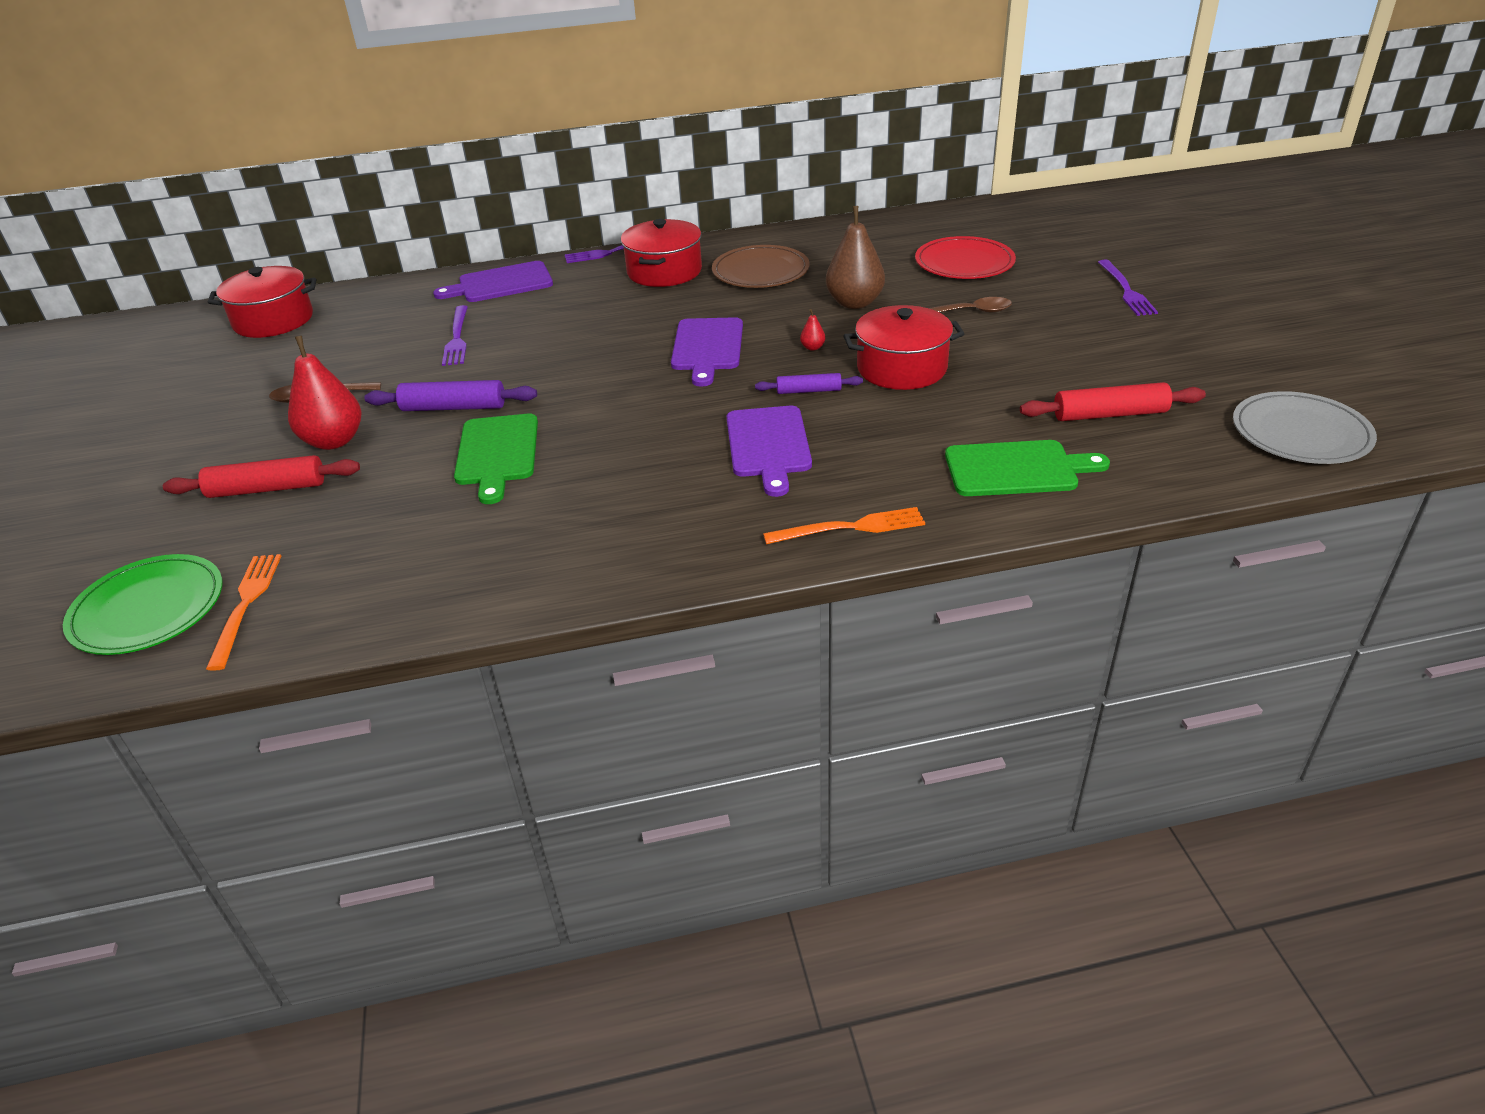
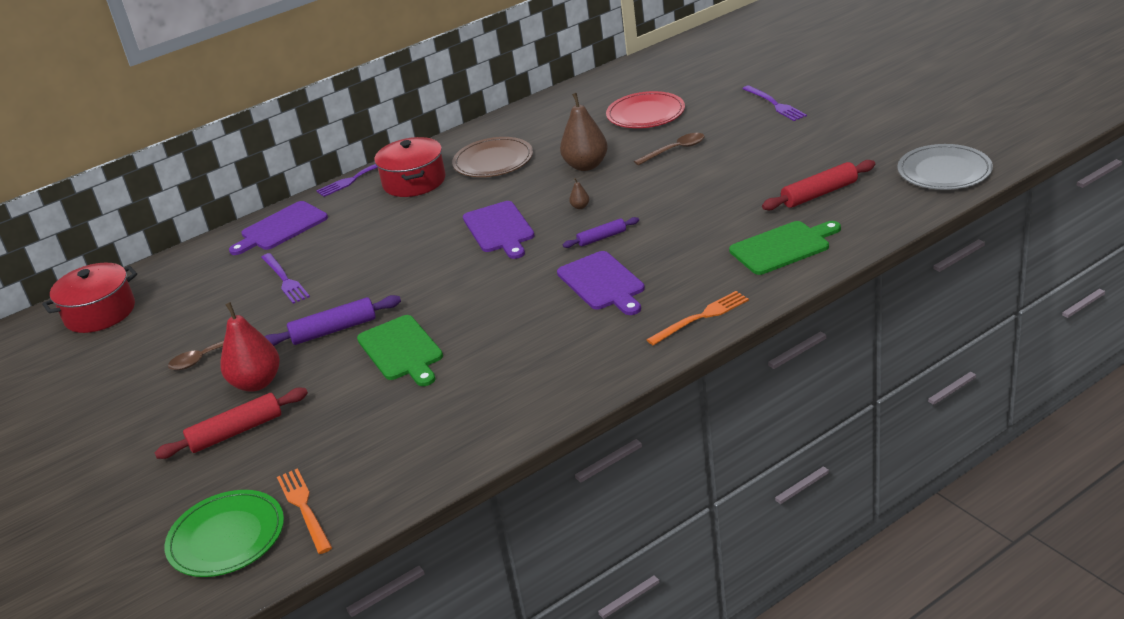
camera: 20 degrees left, 5 degrees down
(812, 347) = (580, 207): red pear -> brown pear
(901, 368) = (657, 203): red pot -> none

